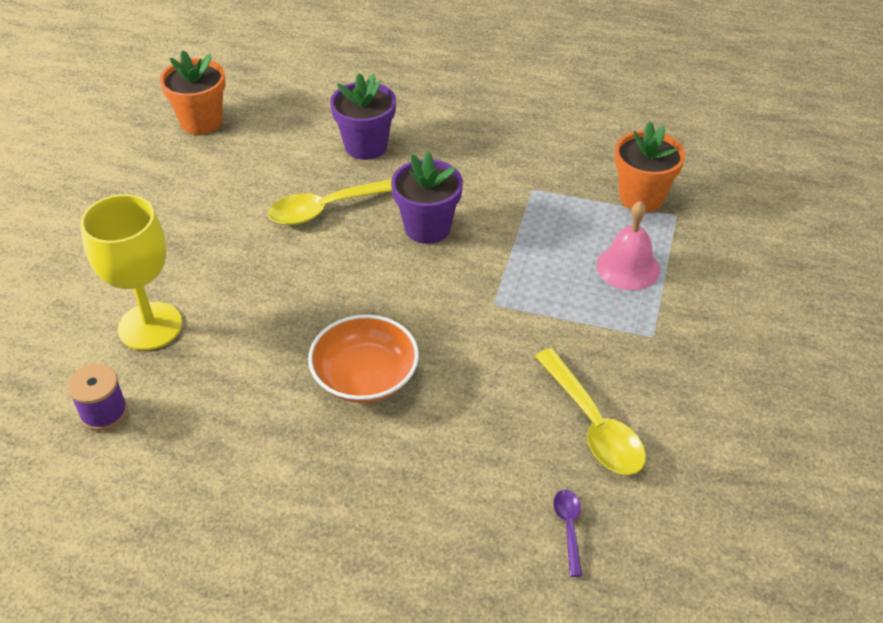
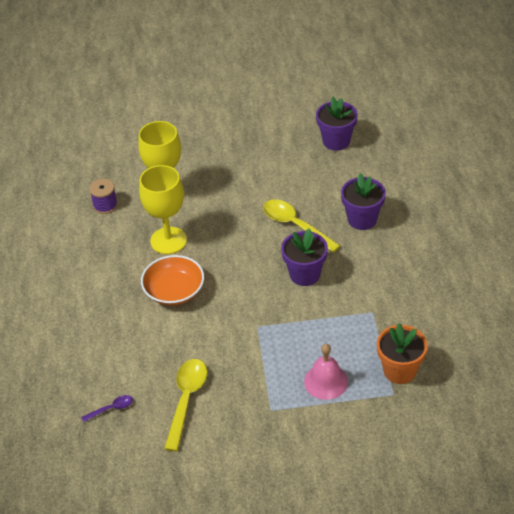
camera: 70 degrees right, 0 degrees up
(201, 121) = (336, 141): orange flower pot -> purple flower pot
(252, 352) = (168, 240): none -> yellow goblet
(593, 425) = (186, 400): yellow spoon -> yellow spoon turned 150 degrees clockwise

